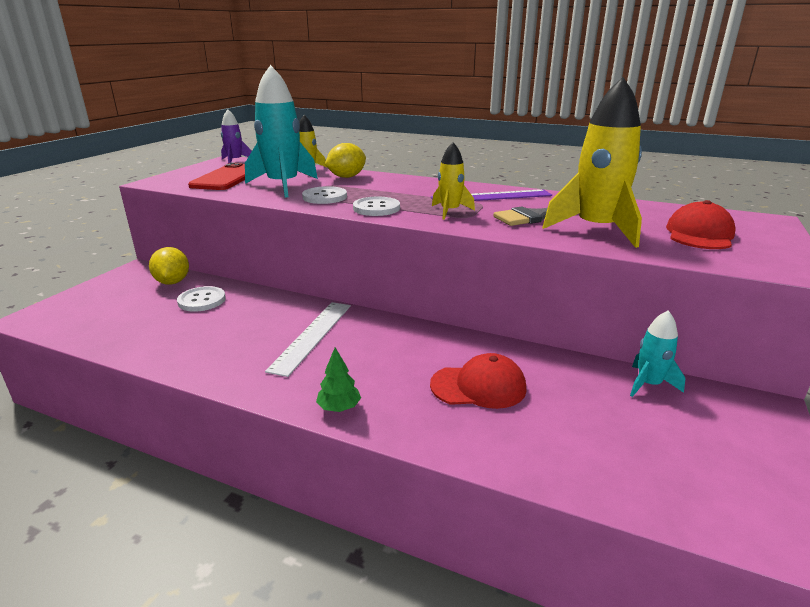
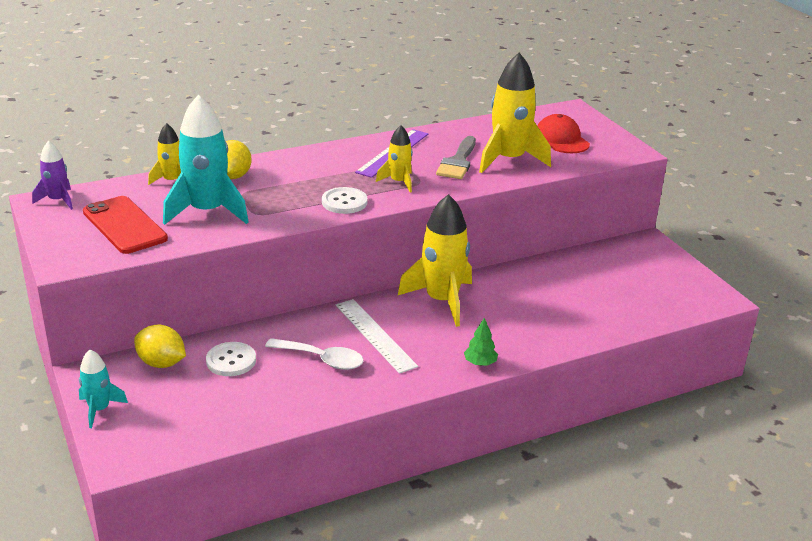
camera: 50 degrees left, 5 degrees up
(245, 330) = (322, 359): none -> white spoon
(324, 197) = (277, 208): white button -> none
(413, 341) = (442, 301): none -> yellow rocket
(478, 386) = (523, 306): red cap -> none
(649, 384) = (591, 256): turquoise rocket -> turquoise rocket (99, 409)

